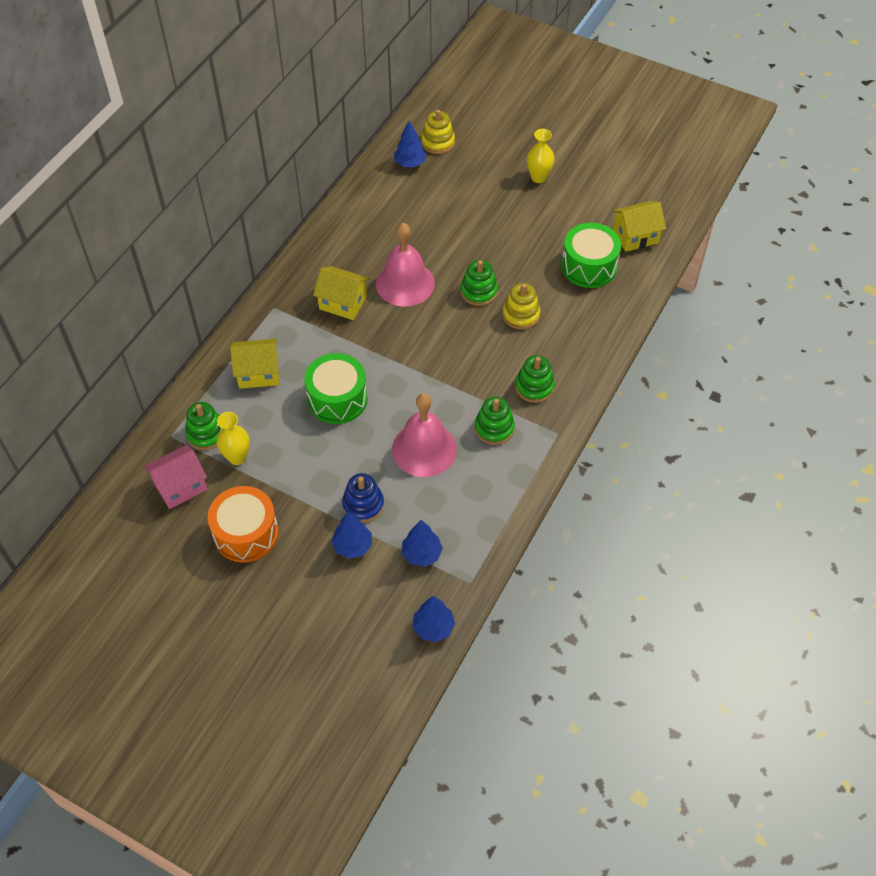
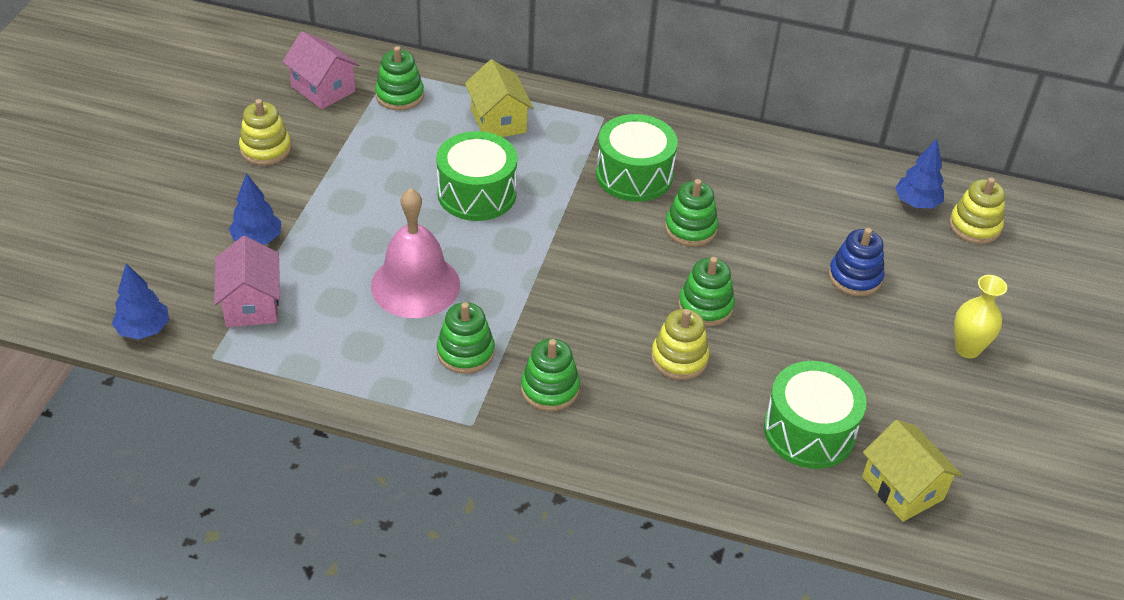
camera: 75 degrees right, 10 degrees down
(237, 457) = (370, 124): yellow vase -> none
(246, 533) = (265, 149): orange drum -> yellow stacking toy
(343, 303) = (634, 175): yellow house -> green drum
(363, 505) = (319, 240): blue stacking toy -> blue stacking toy (855, 277)
(405, 283) = (690, 228): pink bell -> green stacking toy
(421, 554) = (251, 304): blue tree -> pink house

